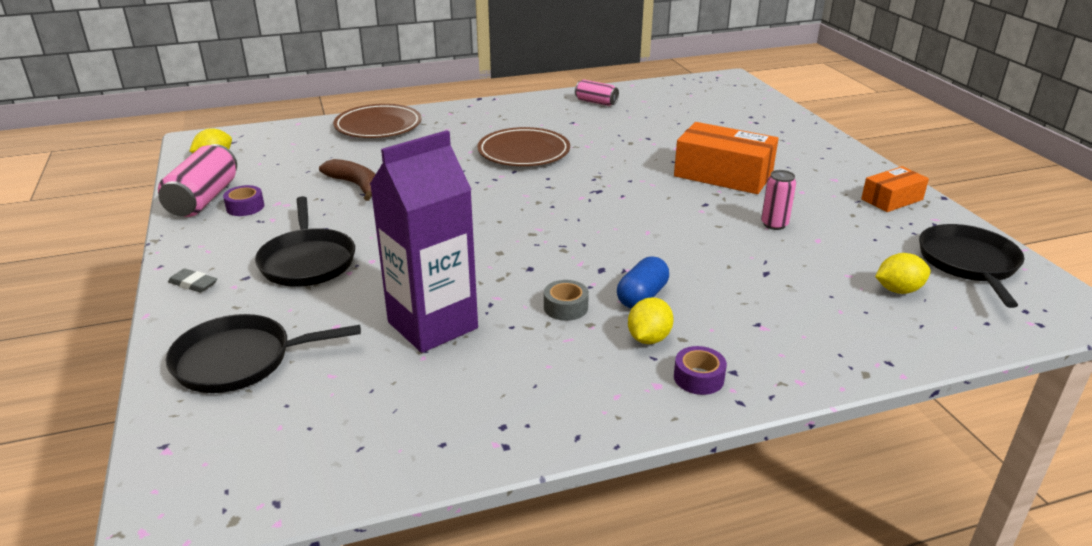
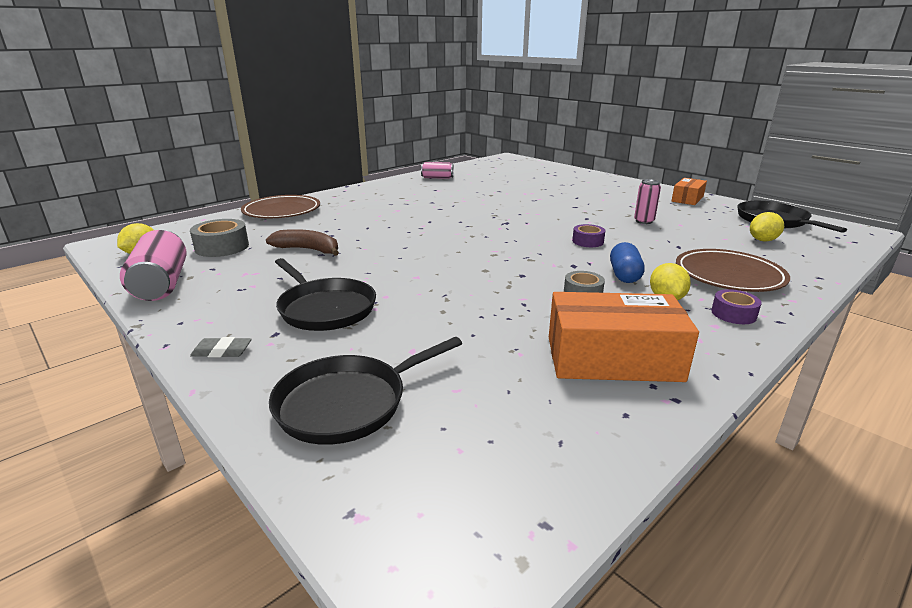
camera: 25 degrees left, 5 degrees down
(245, 207) = (214, 282): purple tape -> purple tape (587, 241)
(285, 165) = (222, 247): none -> grey tape
(432, 325) = (497, 328): purple carton -> none
(524, 152) = (422, 210): brown plate -> brown plate (729, 275)
(723, 175) = (575, 202): orange box -> orange box (613, 358)

